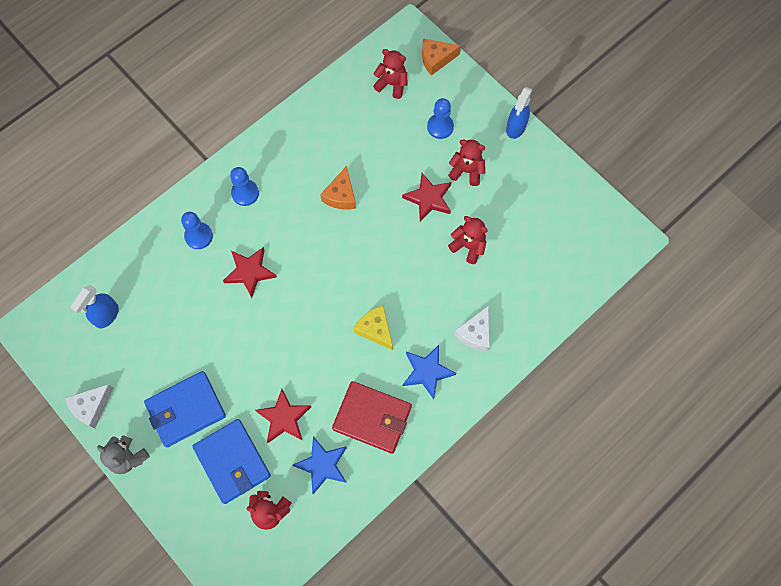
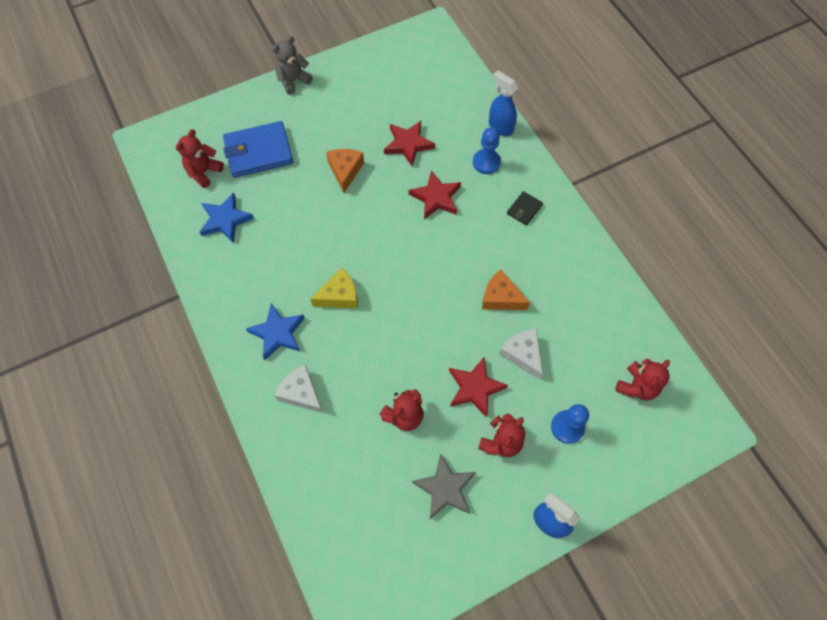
camera: 105 degrees right, 5 degrees down
(91, 407) = (347, 62): white cheese -> white cheese (522, 354)
(106, 315) = (426, 82): blue spray bottle -> blue spray bottle (500, 127)
(186, 410) = (318, 126): blue wallet -> none
(245, 193) = (524, 209): blue pawn -> black wallet
(284, 418) = (281, 198): red star -> red star (408, 144)
(372, 418) = (252, 271): red wallet -> none
(436, 59) = (666, 449): orange cheese -> orange cheese (345, 171)
(516, 203) = (445, 488): none -> grey star

